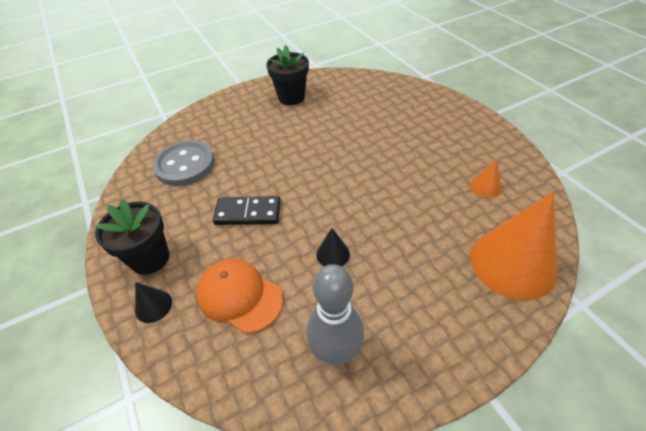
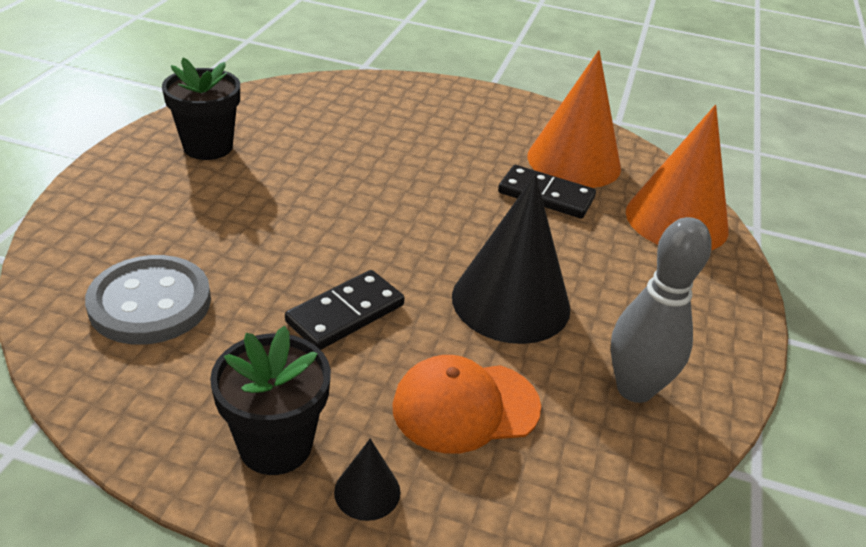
camera: 50 degrees left, 10 degrees down
(333, 254) = (511, 301): black cone -> black cone, size x2.34
(436, 200) = (546, 195): none -> black domino
(485, 186) = (574, 161): orange cone -> orange cone, size x2.34

